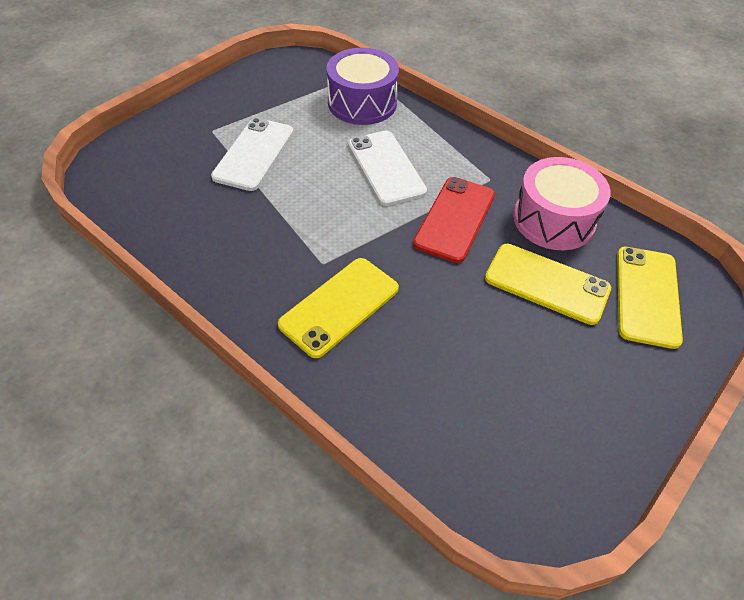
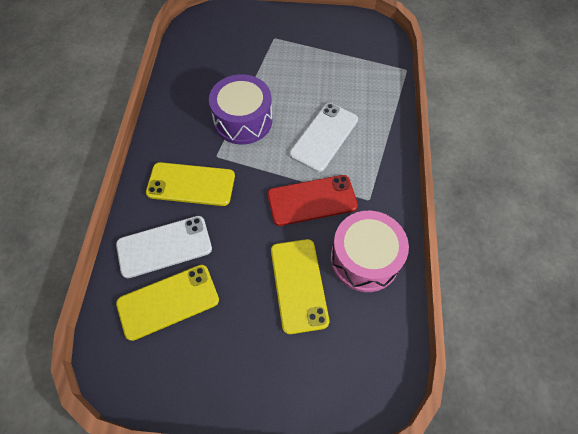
camera: 55 degrees right, 10 degrees up
(254, 154) = (273, 68): white phone -> white phone (164, 246)
(362, 103) = (373, 87): purple drum -> purple drum (243, 120)
(647, 296) = (340, 356): yellow phone -> yellow phone (168, 301)

